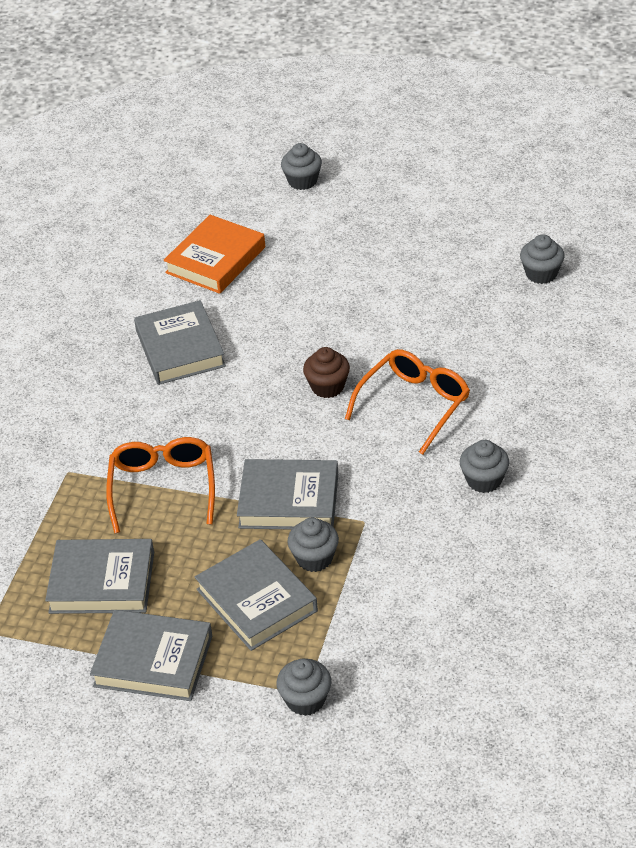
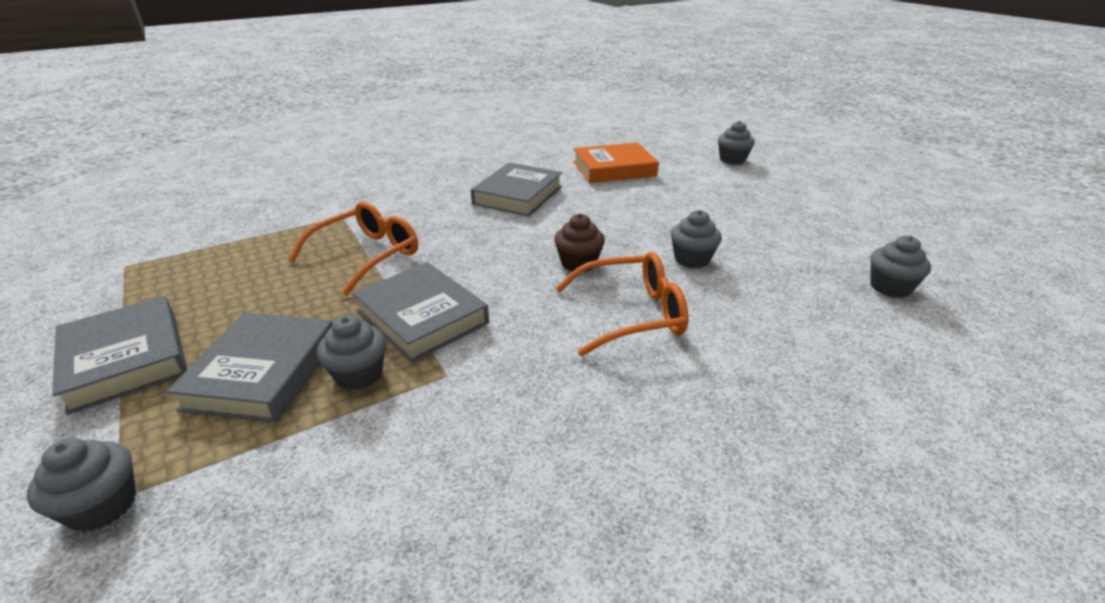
camera: 40 degrees right, 10 degrees down
(102, 582) = (224, 283): grey book -> none
(484, 480) = (609, 421): grey cupcake -> grey cupcake (692, 259)

